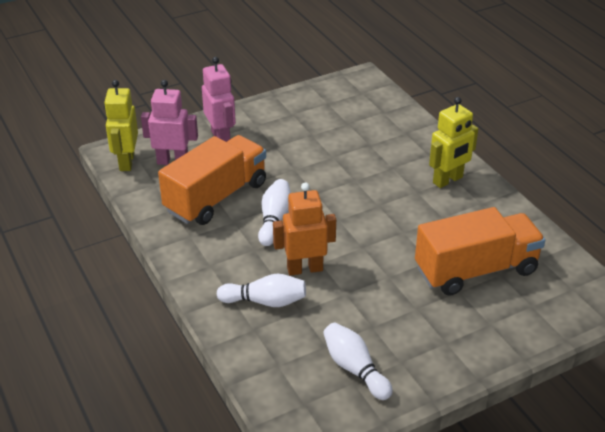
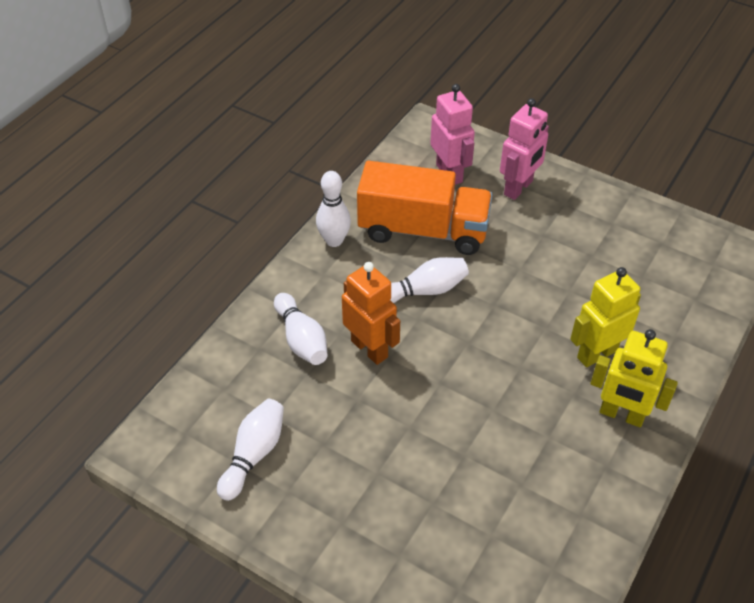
camera: 60 degrees right, 10 degrees up
(126, 162) = (421, 143): yellow robot -> yellow robot (596, 354)
(181, 246) = (334, 240): none -> white bowling pin
(476, 270) = (479, 507): orange truck -> none

